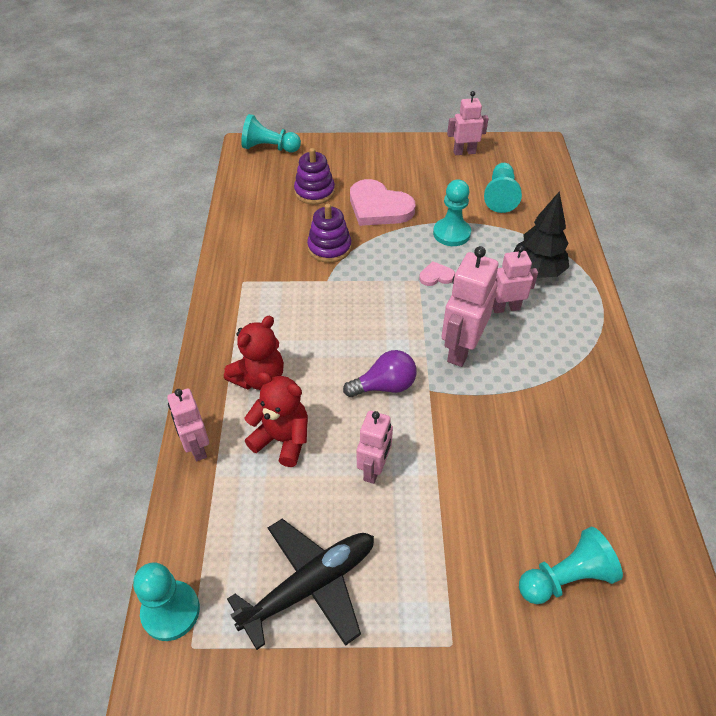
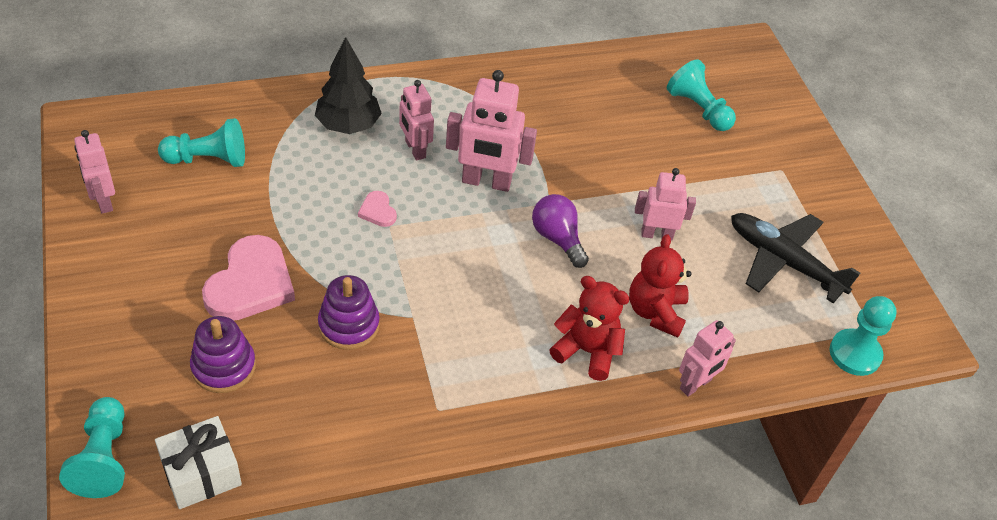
camera: 110 degrees left, 0 degrees up
(243, 179) = (201, 473): none -> white gift
(451, 233) = (294, 202): turquoise pawn -> none

